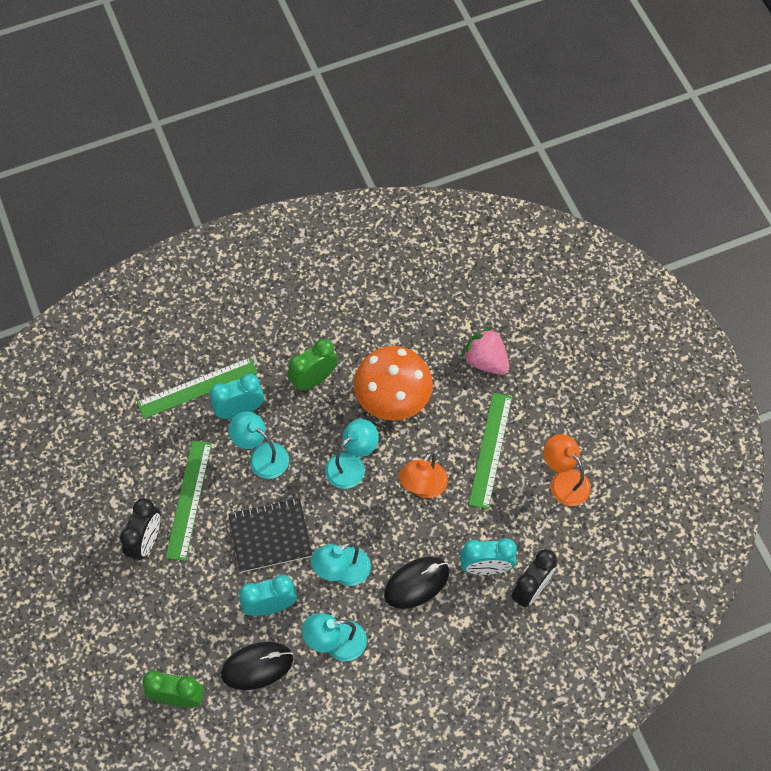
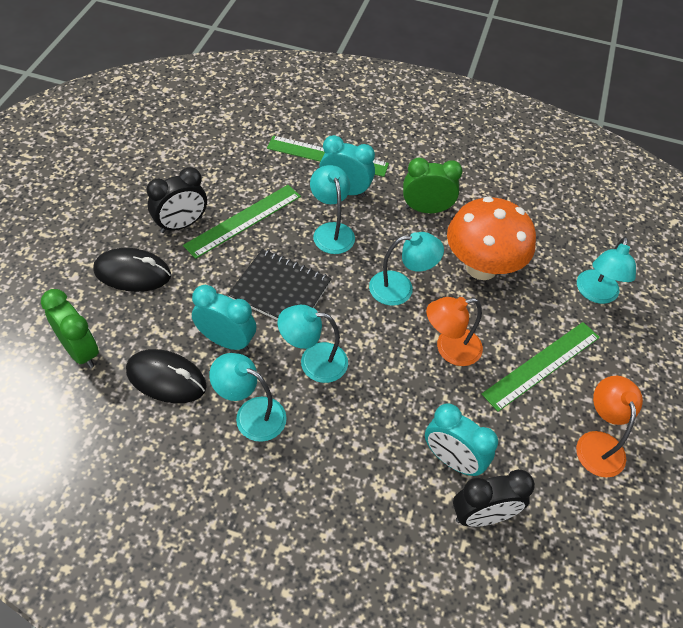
camera: 35 degrees right, 10 degrees down
(416, 583) = (371, 422): black mouse -> black mouse (132, 273)
(485, 361) = (596, 294): pink strawberry -> turquoise lamp

